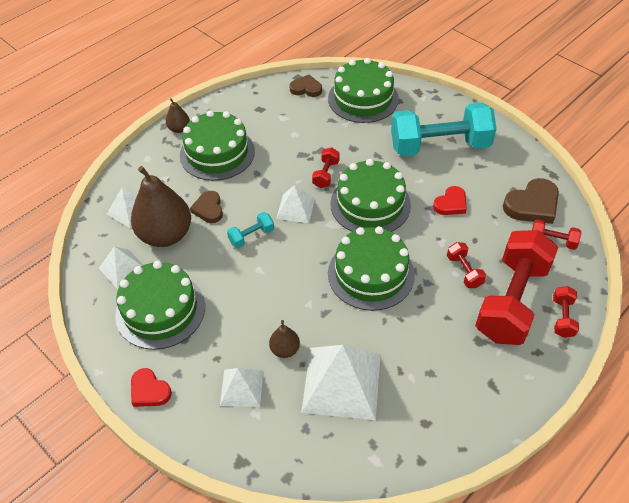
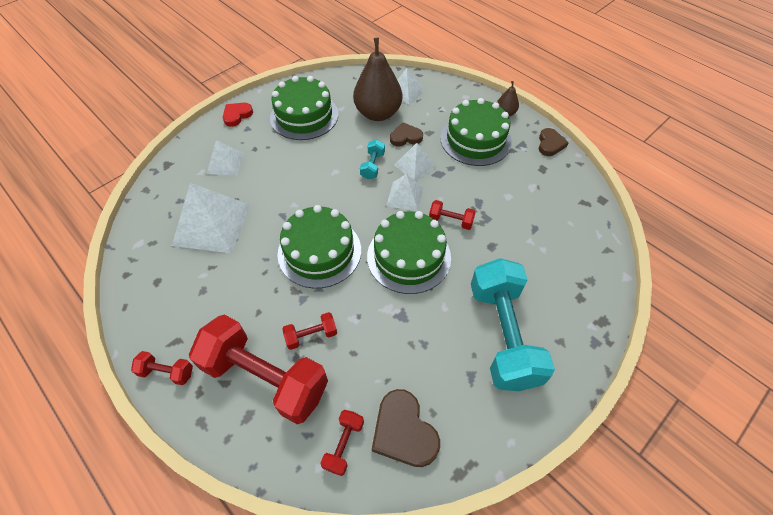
camera: 90 degrees right, 5 degrees up
(123, 268) = (346, 93): white pyramid -> white pyramid (415, 165)
(251, 236) = (372, 166): turquoise dumbbell -> turquoise dumbbell turned 45 degrees clockwise
(285, 349) = (252, 188): brown pear -> none
(306, 88) = (583, 207): brown heart -> brown heart (550, 144)
(363, 98) = (576, 260): green cake -> none
(451, 204) = (408, 335): red heart -> none
(562, 318) = (233, 429): red dumbbell -> red dumbbell (167, 372)

